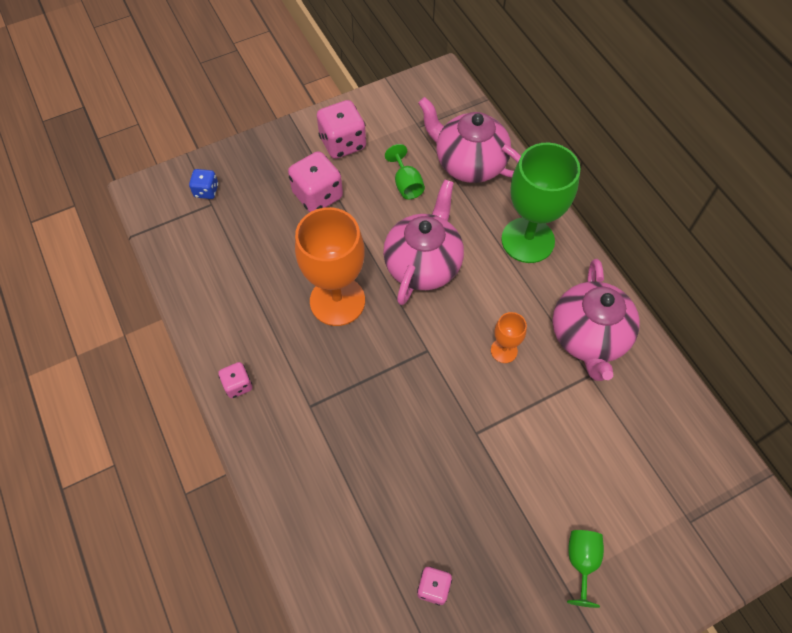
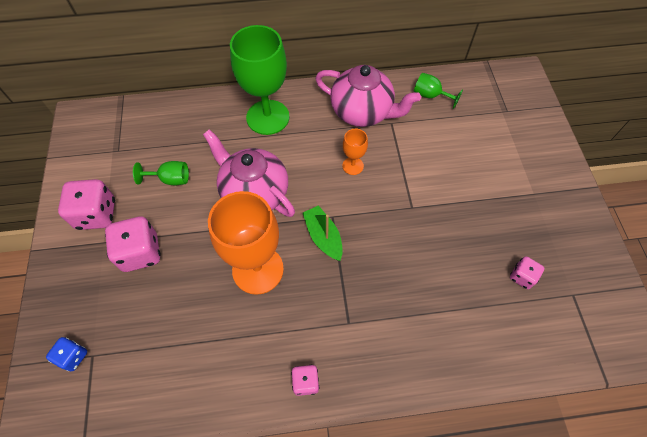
camera: 70 degrees left, 0 degrees up
(398, 349) = (323, 237): none -> green boat
(468, 163) = (177, 129): pink teapot -> none
(581, 562) = (521, 178): green goblet -> green goblet (430, 96)

